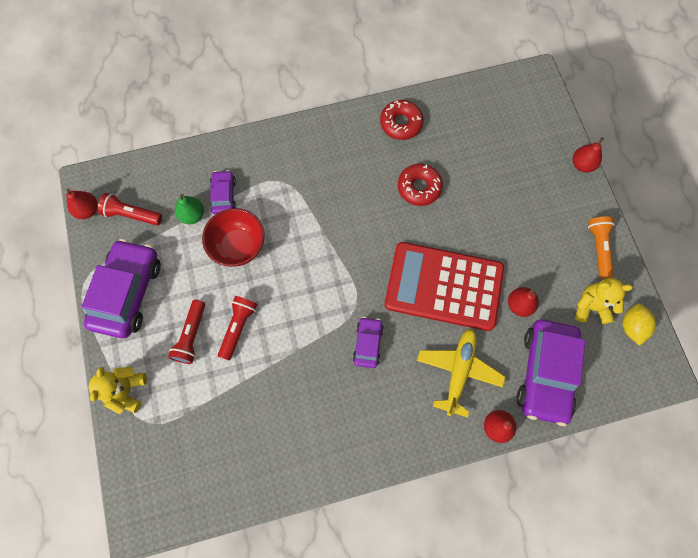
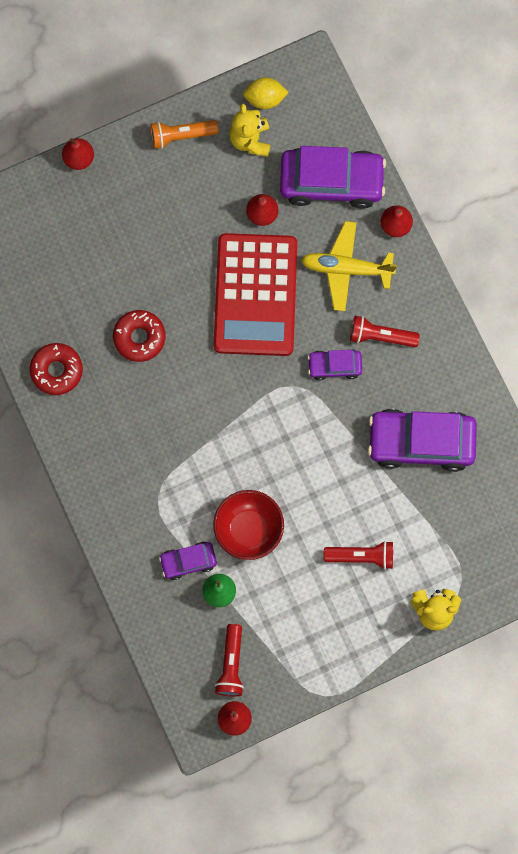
camera: 100 degrees left, 5 degrees up
(128, 292) = (326, 641): purple car -> purple car (421, 442)
(238, 328) = (343, 507): red flashlight -> red flashlight (381, 336)

